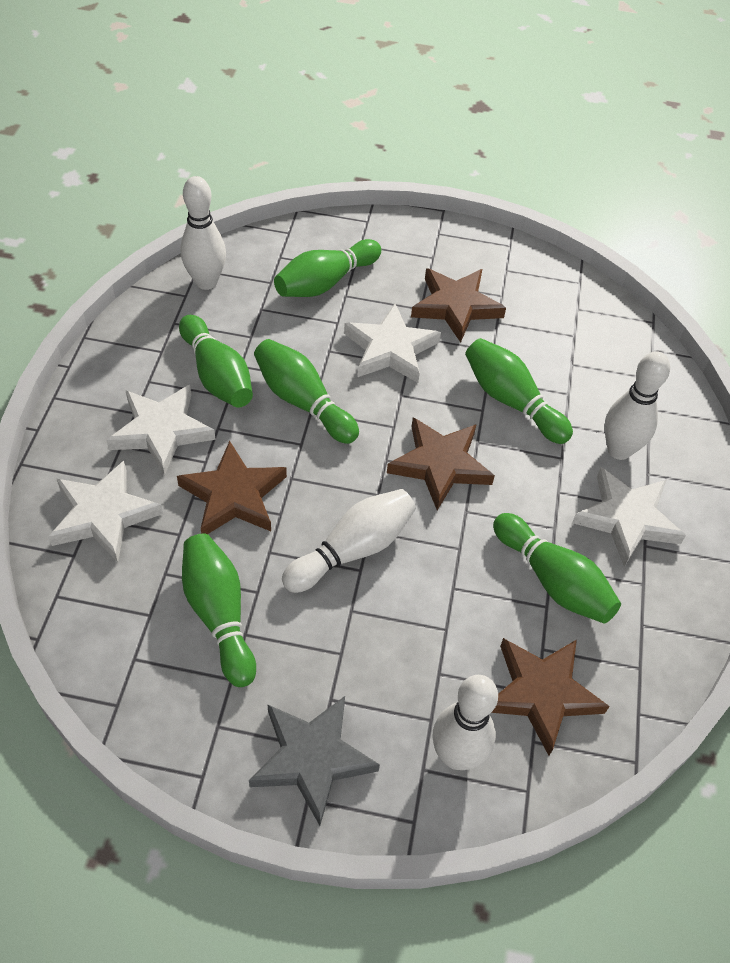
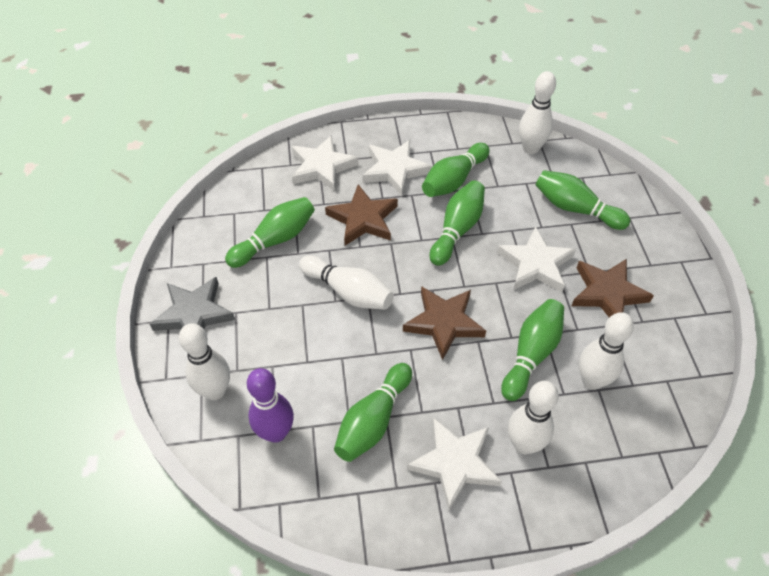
camera: 75 degrees right, 0 degrees up
(541, 693) = (276, 433): brown star -> purple bowling pin
(560, 365) = (592, 381): none -> white bowling pin

